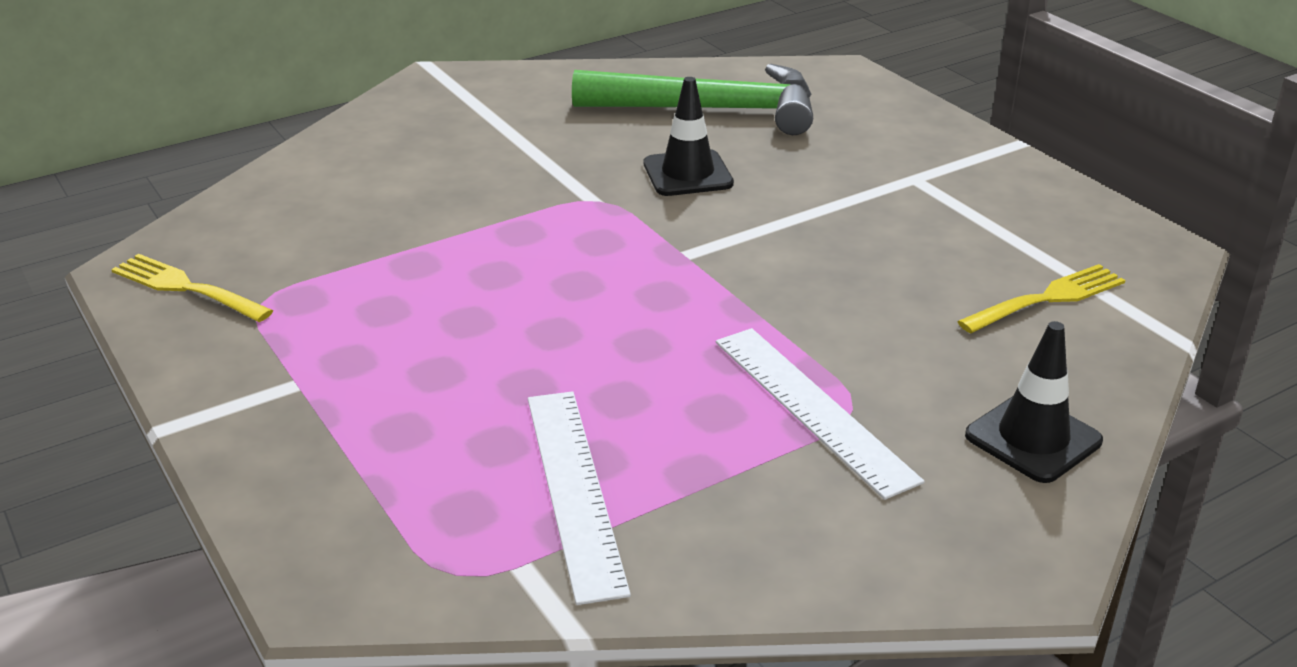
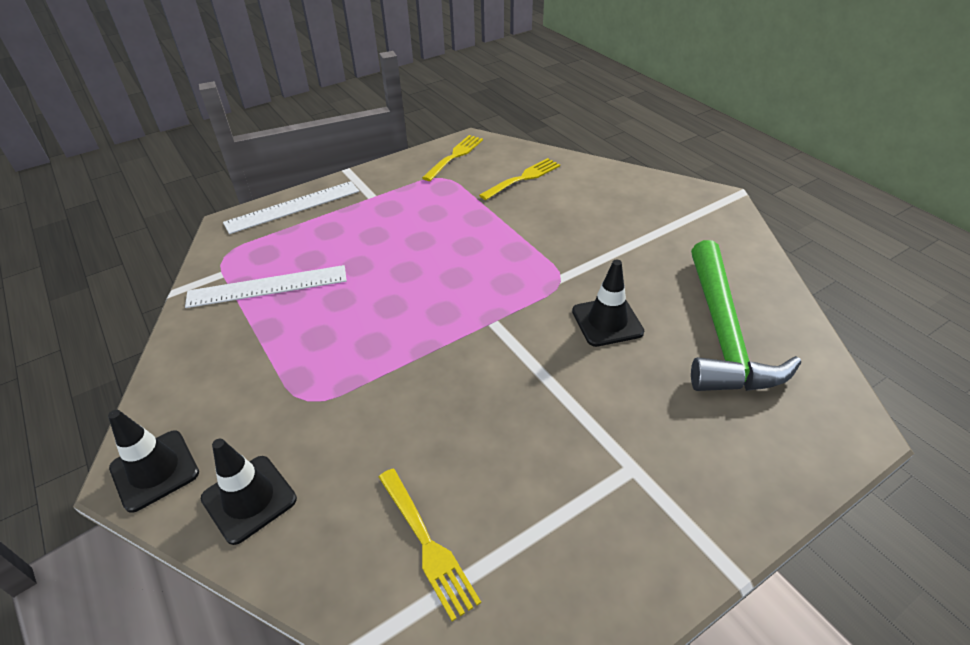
camera: 90 degrees right, 10 degrees up
(308, 219) = (523, 178): none -> yellow fork
(813, 408) = (311, 380): white ruler -> white ruler (293, 207)
(1015, 543) = (154, 470): none -> black traffic cone

